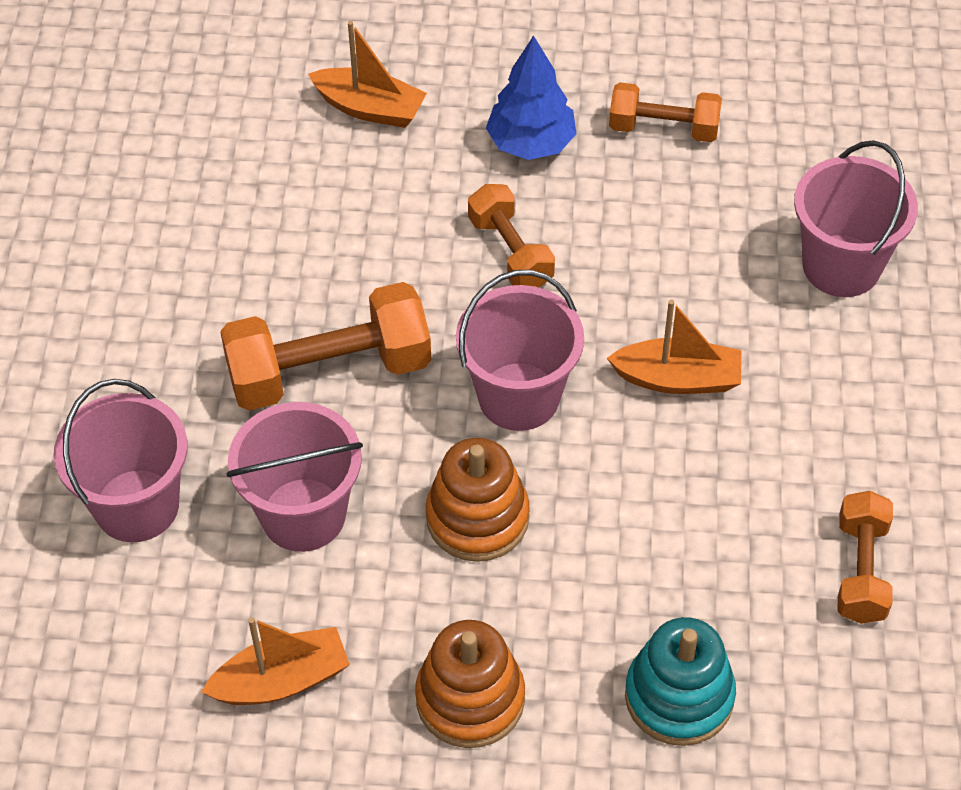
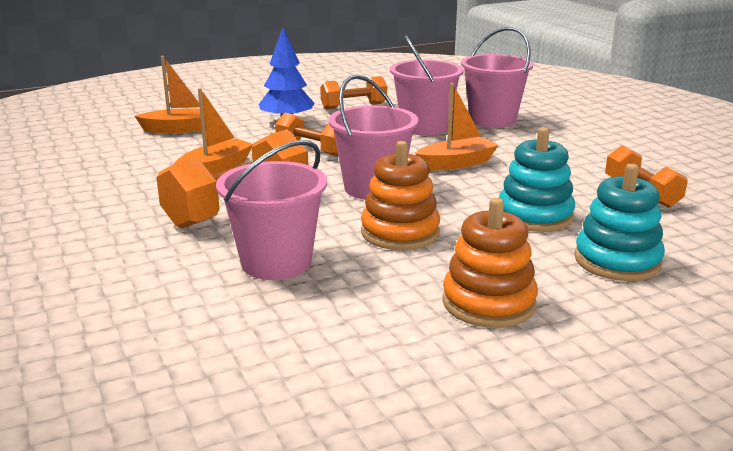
camera: 30 degrees left, 30 degrees down
(137, 505) = (136, 293): pink bucket -> pink bucket (424, 127)
(281, 680) = (337, 339): orange boat -> orange boat (215, 169)
(668, 557) = (535, 216): none -> turquoise stacking toy

